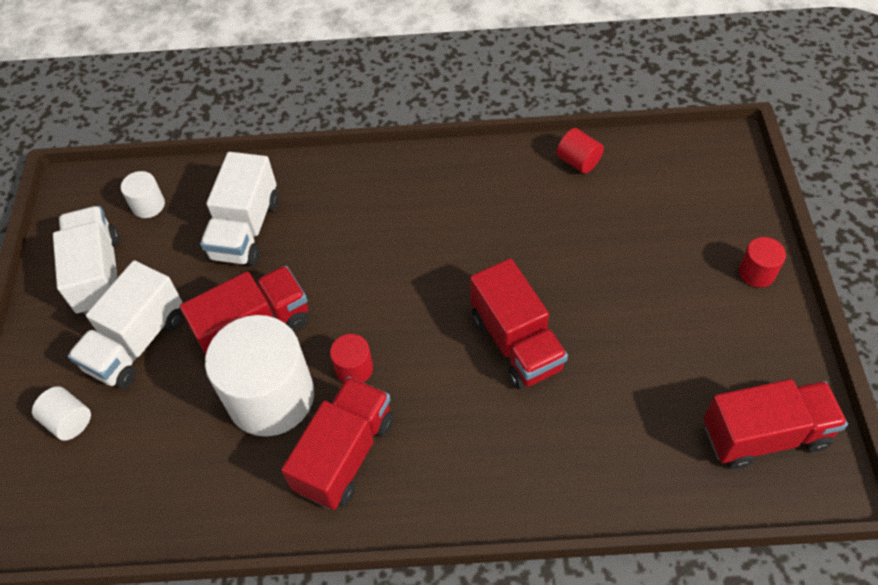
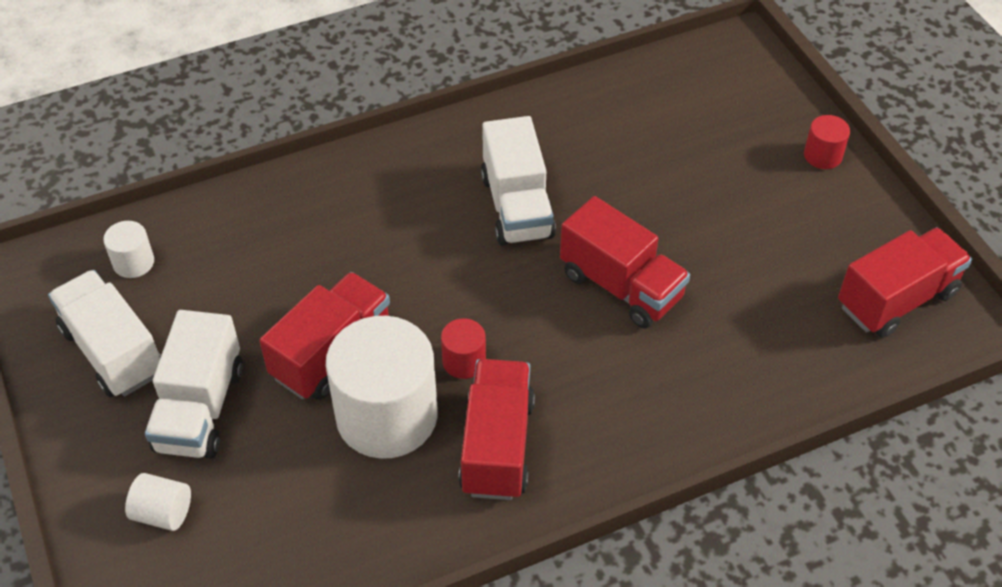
camera: 25 degrees left, 5 degrees down
(246, 229) = (266, 257): white truck -> white truck (517, 206)
(578, 161) = (599, 95): red cylinder -> none

